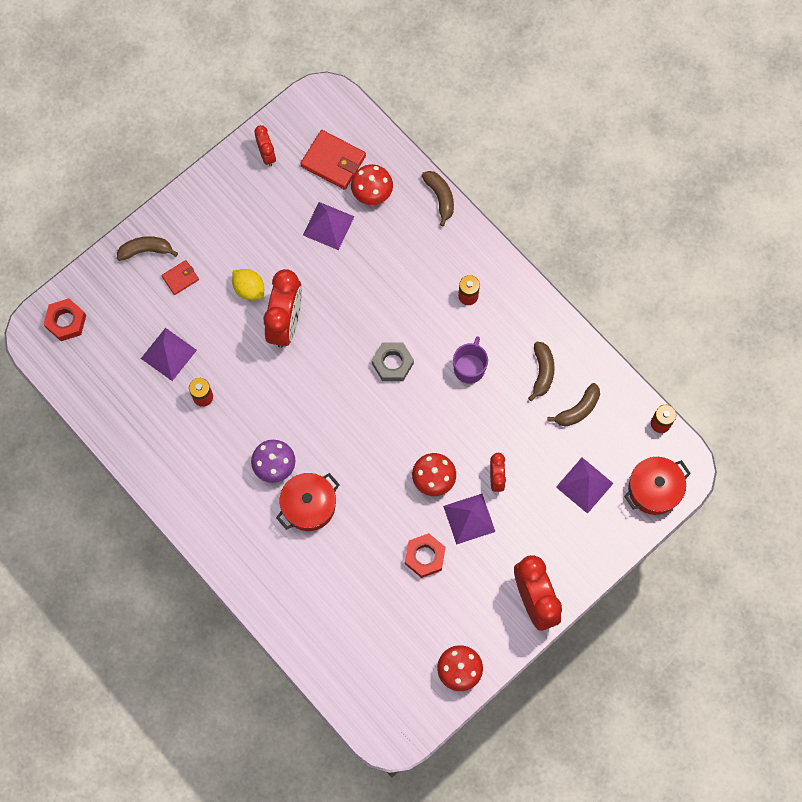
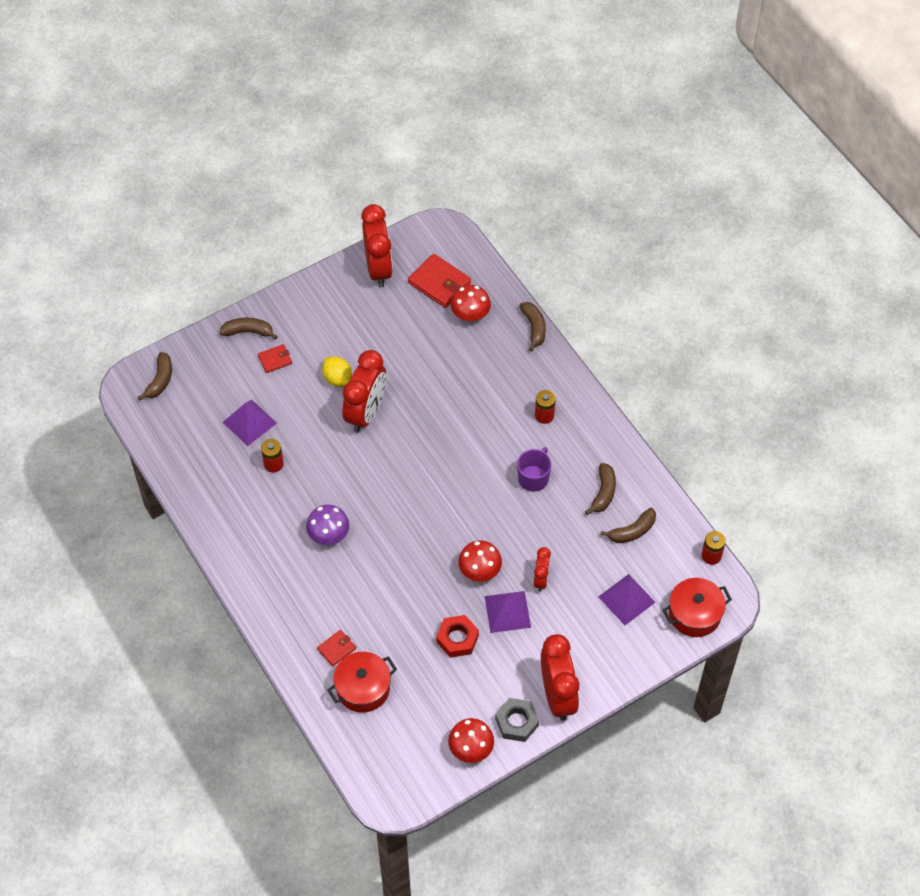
camera: 10 degrees right, 15 degrees down
(66, 321) = (160, 380): red nut -> brown banana
(266, 154) = (378, 268): red clock -> red clock, size x1.92
(307, 588) = (336, 649): none -> red wallet
(309, 505) = (354, 575): red pot -> red pot (363, 688)
(328, 225) = (423, 336): purple pyramid -> none
(392, 363) = (460, 463): grey nut -> grey nut (517, 722)

